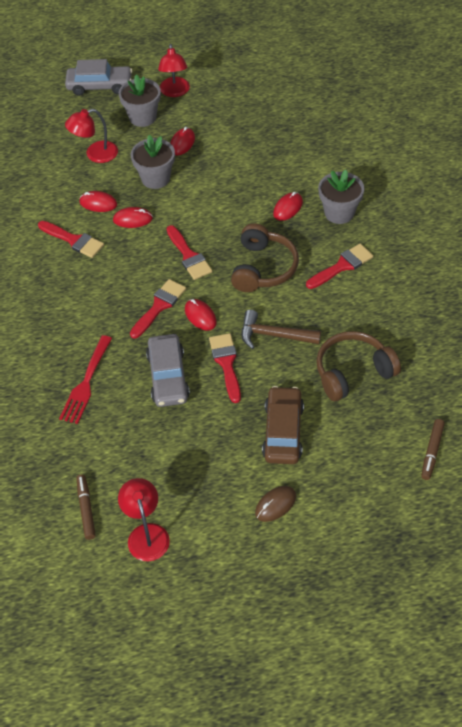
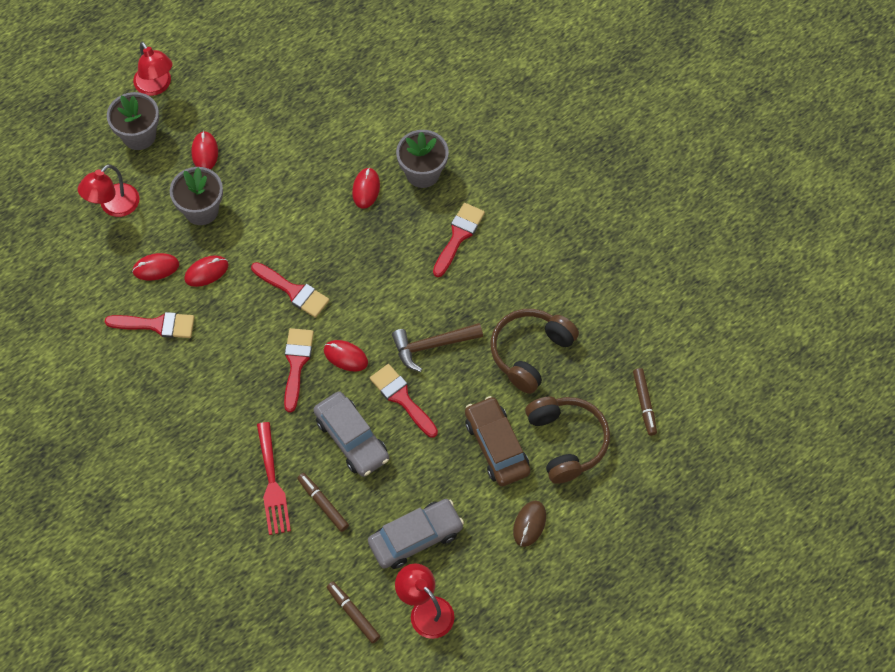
camera: 30 degrees left, 10 degrees up
(99, 86) = (62, 112): grey car -> grey car (415, 537)
(115, 415) = (323, 504): none -> brown marker
(263, 268) = (379, 273): brown headphones -> brown headphones (566, 442)

